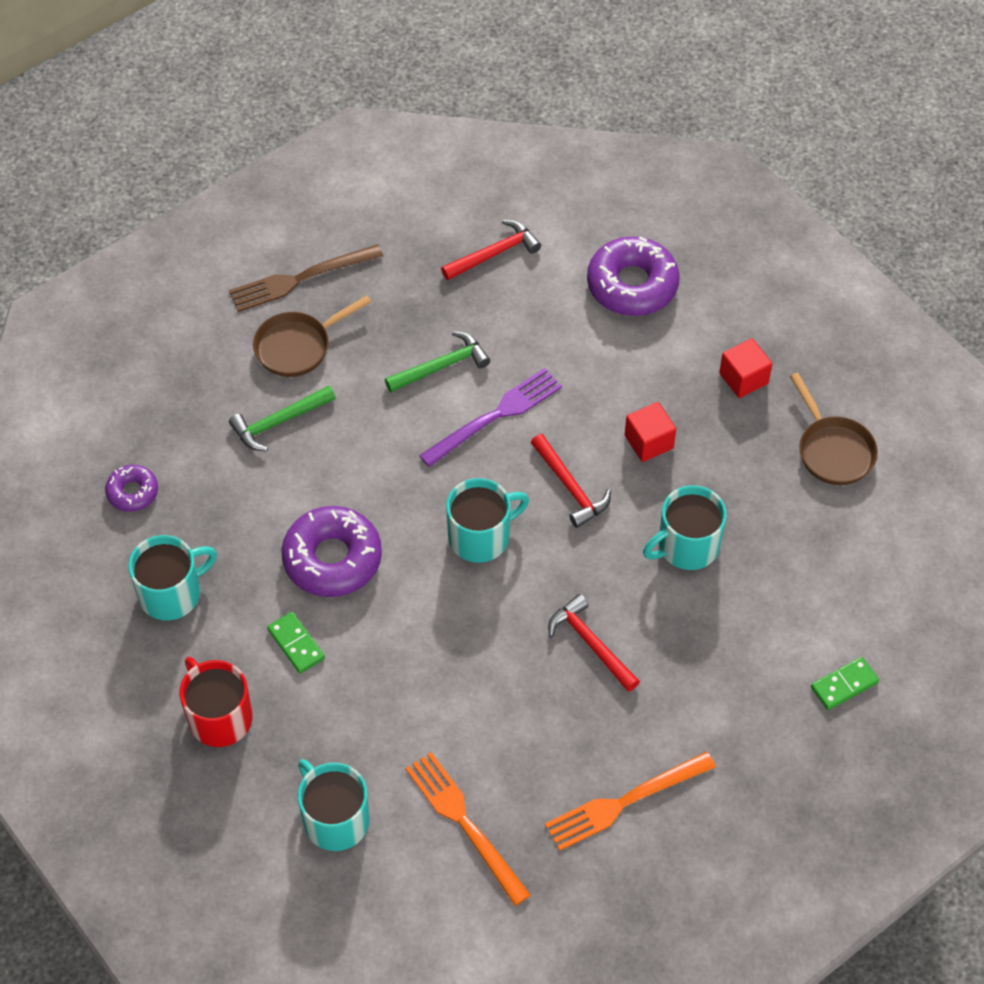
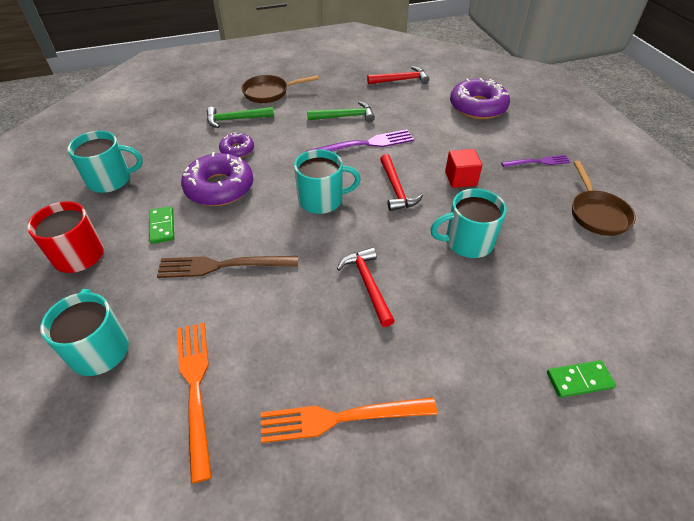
camera: 20 degrees right, 10 degrees down
(132, 492) = (132, 130): purple donut -> purple donut (237, 150)
(300, 279) = (289, 69): brown fork -> brown fork (222, 266)
(743, 378) = (538, 162): red cube -> purple fork

